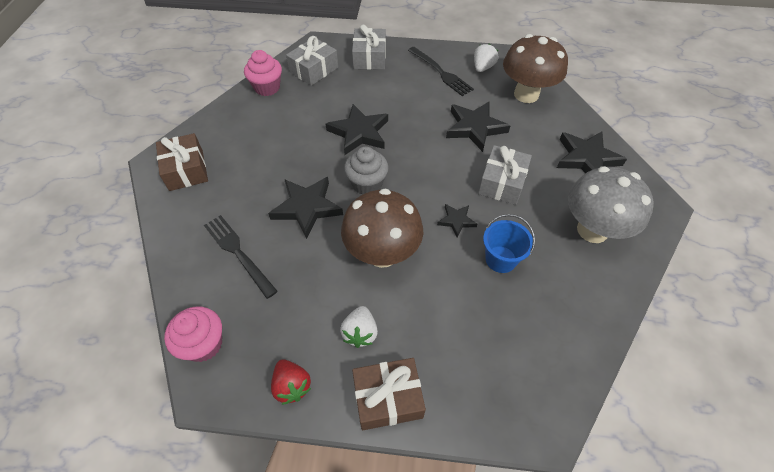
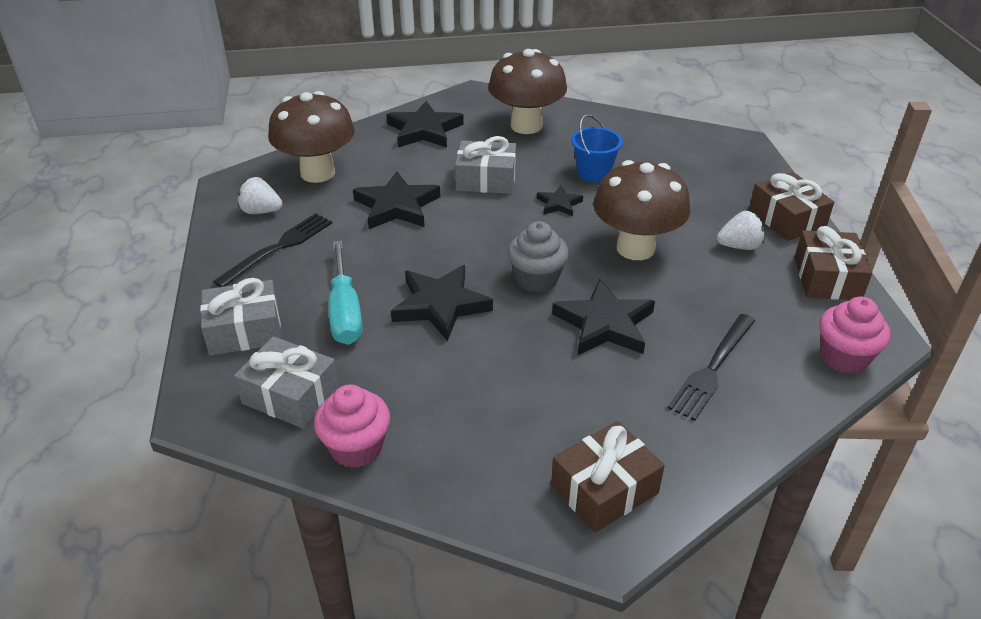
camera: 105 degrees left, 15 degrees down
(292, 386) = (827, 278): red strawberry -> brown gift
(370, 93) = (345, 311): none -> turquoise screwdriver
(592, 230) = (526, 126): grey mushroom -> brown mushroom

